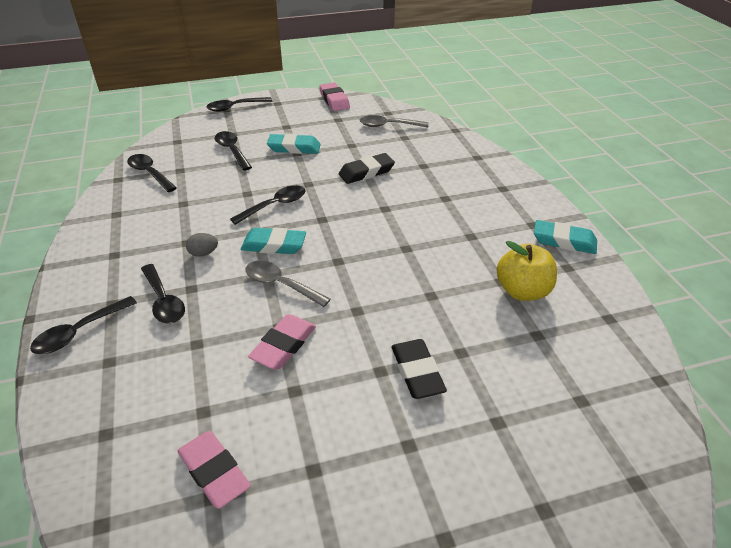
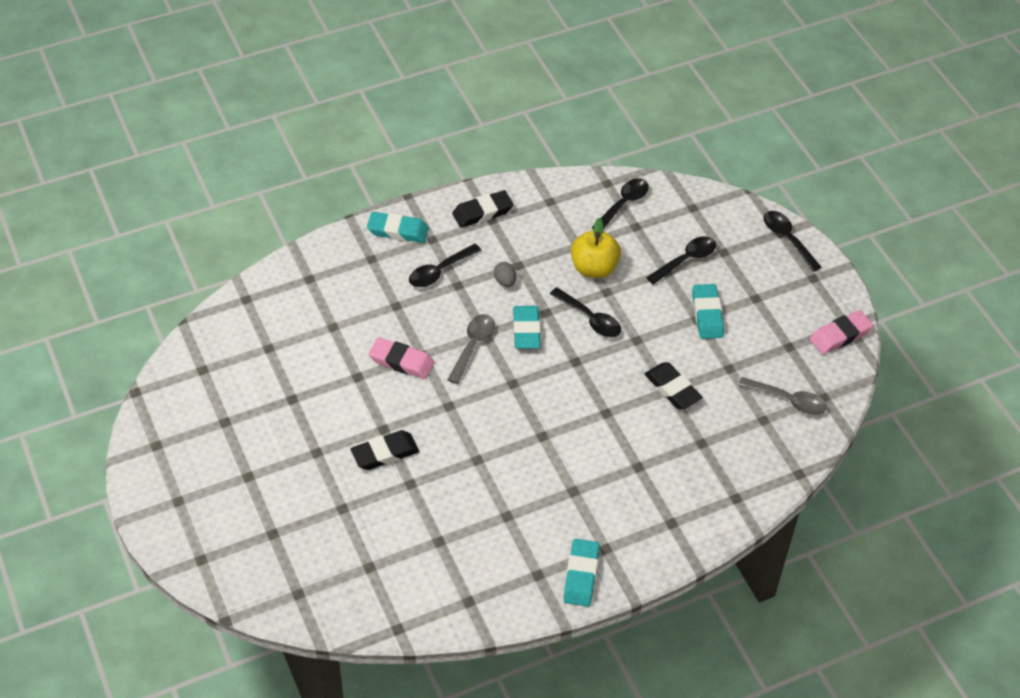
camera: 80 degrees right, 10 degrees up
(79, 332) = (398, 231): black spoon -> turquoise eraser
(99, 260) = (482, 212): none -> black eraser
(214, 472) = (286, 345): pink eraser -> none
(388, 125) = (788, 400): grey spoon -> grey spoon turned 120 degrees clockwise
(522, 291) = (495, 532): yellow apple -> yellow apple (594, 268)

